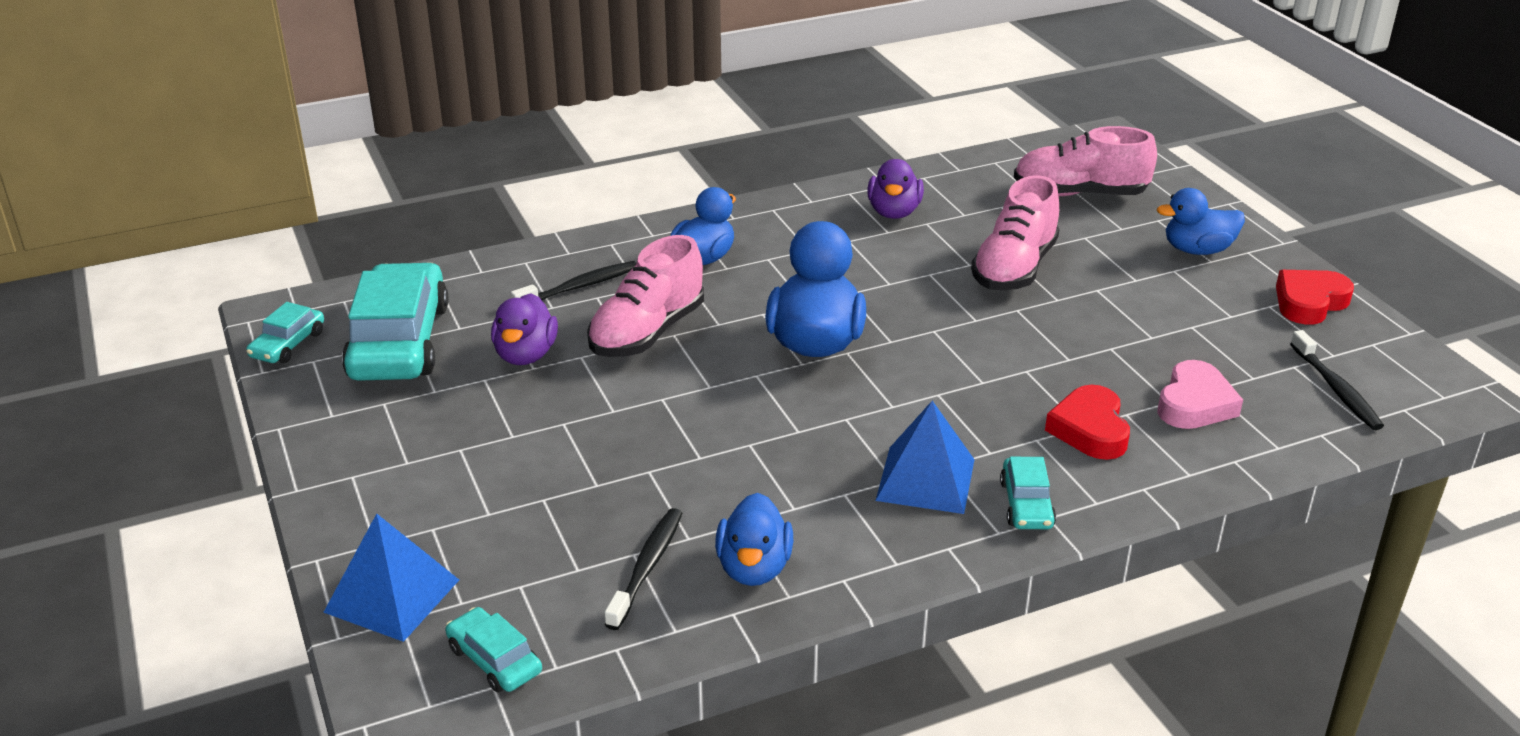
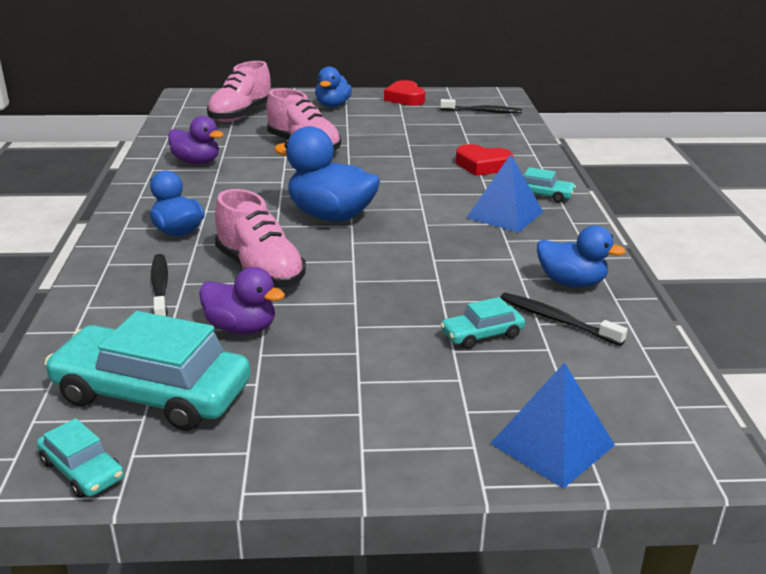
camera: 70 degrees left, 5 degrees down
(494, 660) = (646, 401): turquoise car -> turquoise car (482, 334)
(1194, 404) = (475, 139): pink heart -> none

